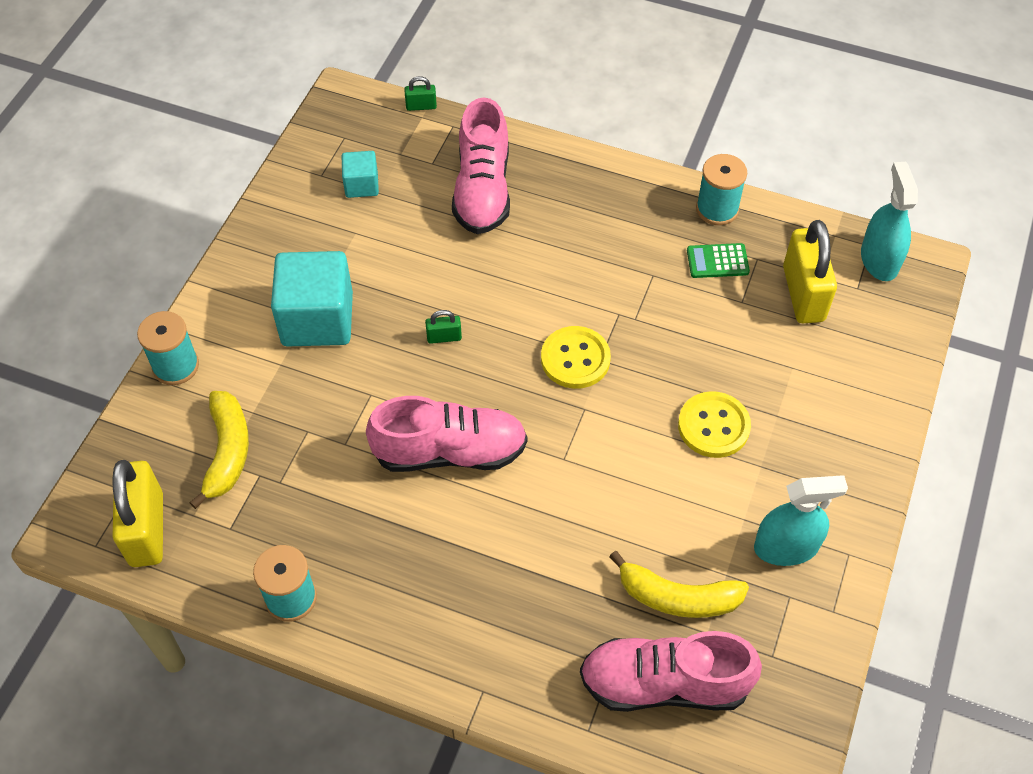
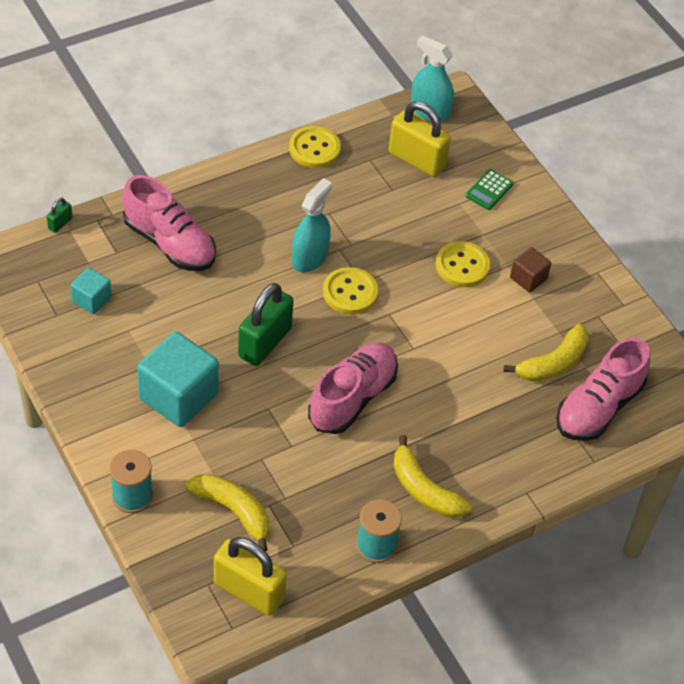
camera: 55 degrees left, 5 degrees down
(397, 592) = (424, 490): none -> yellow banana
(444, 337) = (265, 342): green padlock -> green padlock, size x2.27
(717, 209) = (314, 149): turquoise spool -> yellow button
(717, 261) = (352, 178): green calculator -> green calculator (489, 190)
(764, 495) = (528, 278): none -> brown cube
(786, 547) = (568, 294): turquoise spray bottle -> turquoise spray bottle (309, 257)

